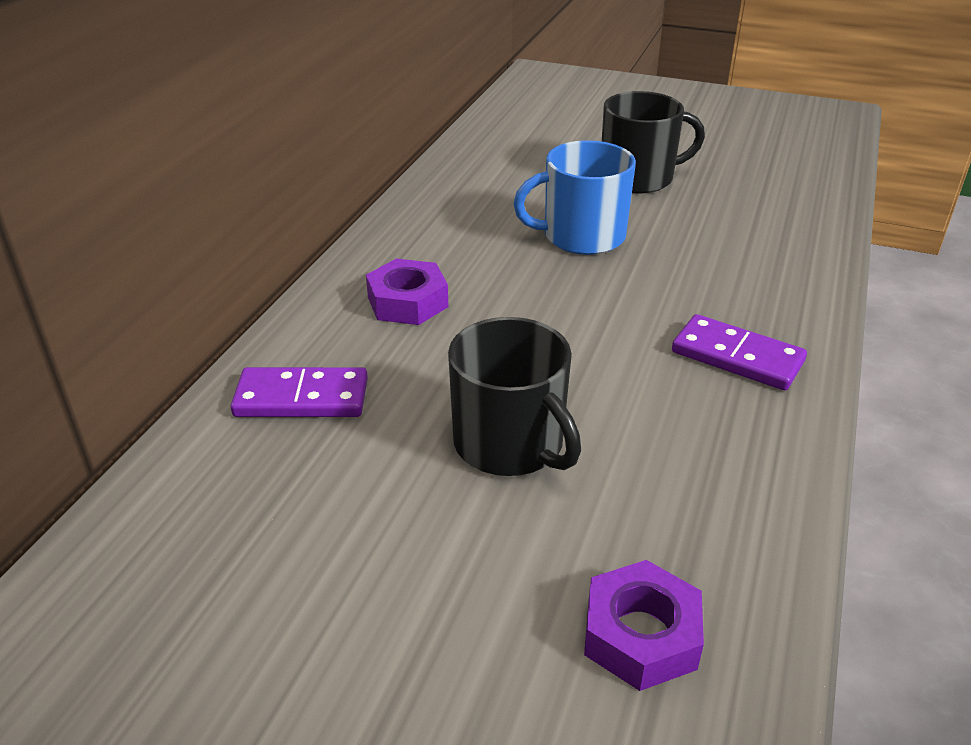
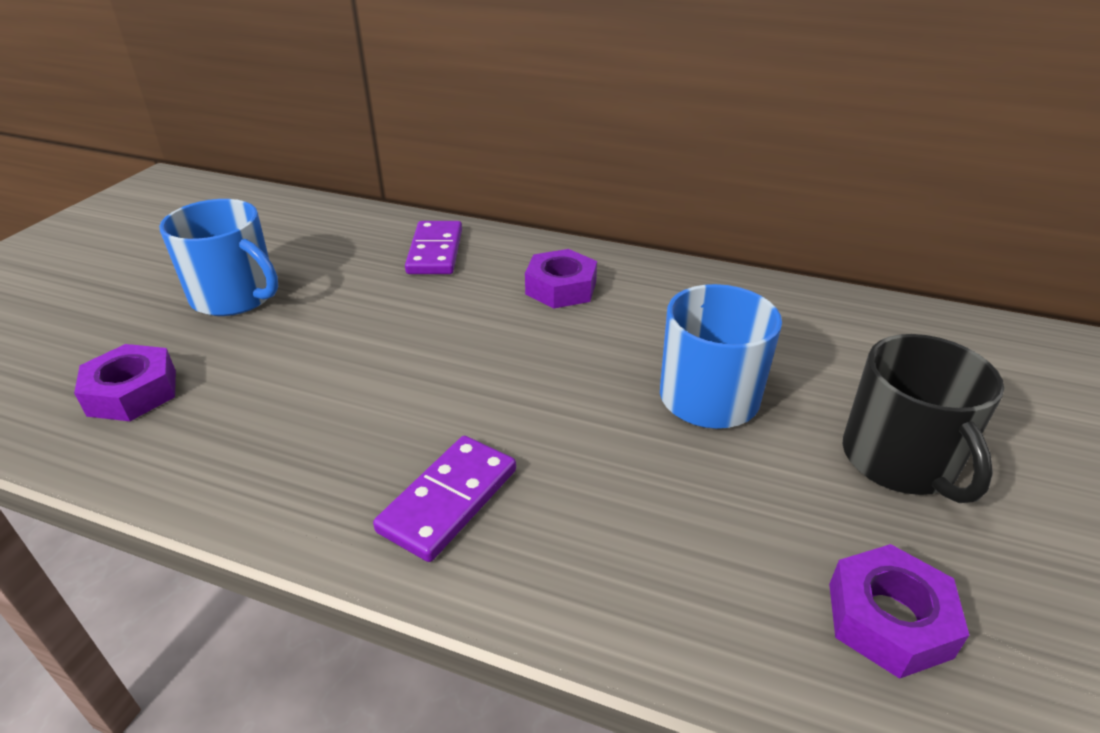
camera: 90 degrees right, 0 degrees up
(399, 587) = (236, 296): none -> blue mug
(511, 444) = (354, 340): black mug -> none
(769, 202) = (889, 619): none -> purple nut

